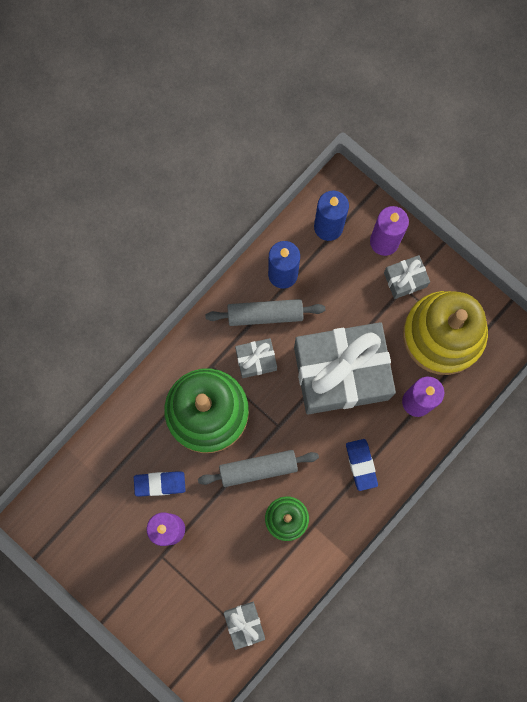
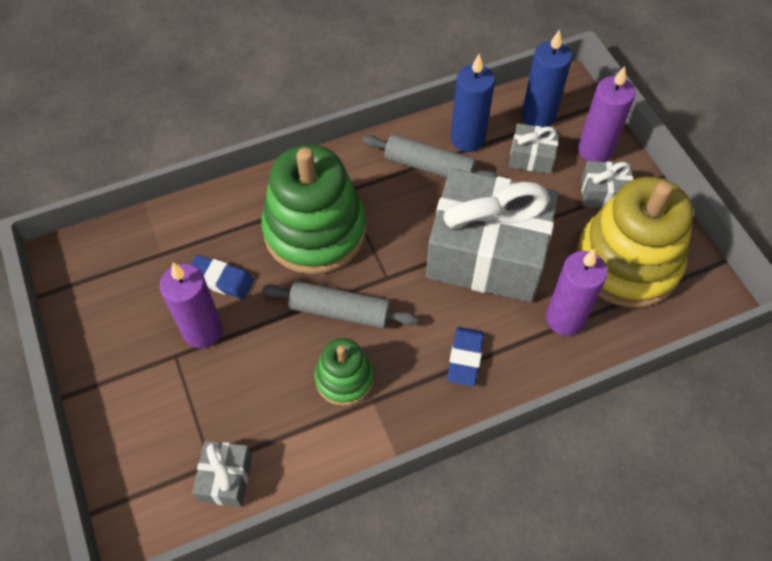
camera: 25 degrees right, 20 degrees down
(256, 360) = (396, 204): grey gift -> grey gift (531, 157)

